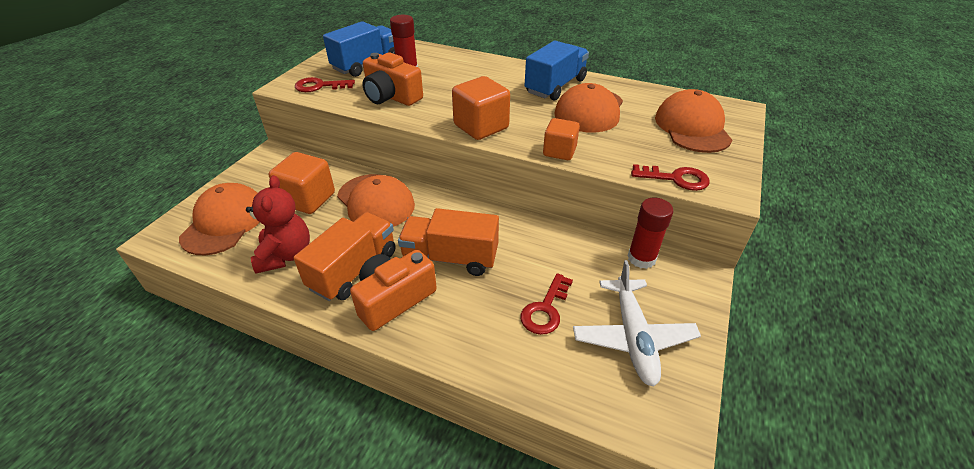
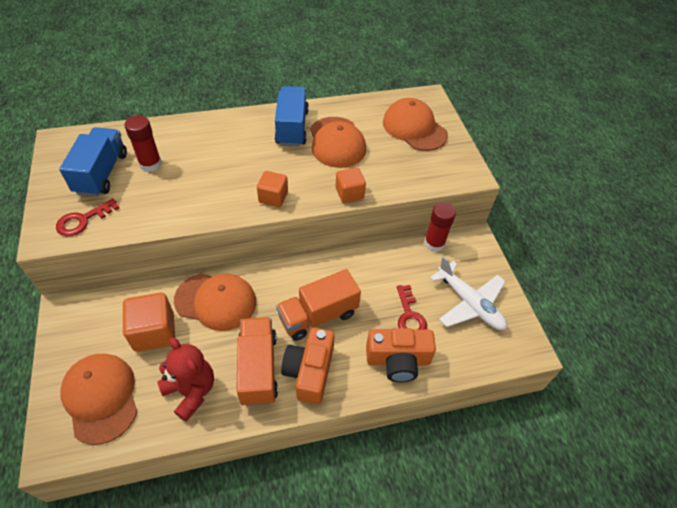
camera: 40 degrees left, 10 degrees up
(391, 96) = (166, 201): orange camera -> orange camera (398, 360)
(481, 127) = (273, 197): orange cube -> orange cube, size x0.64
(676, 178) = (437, 180): red key -> none

